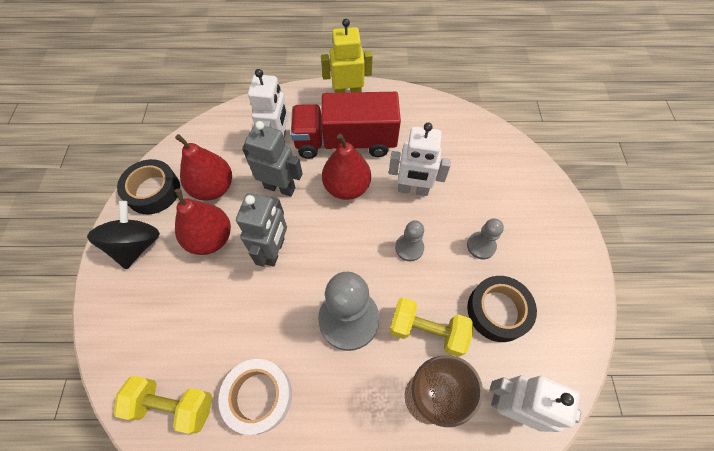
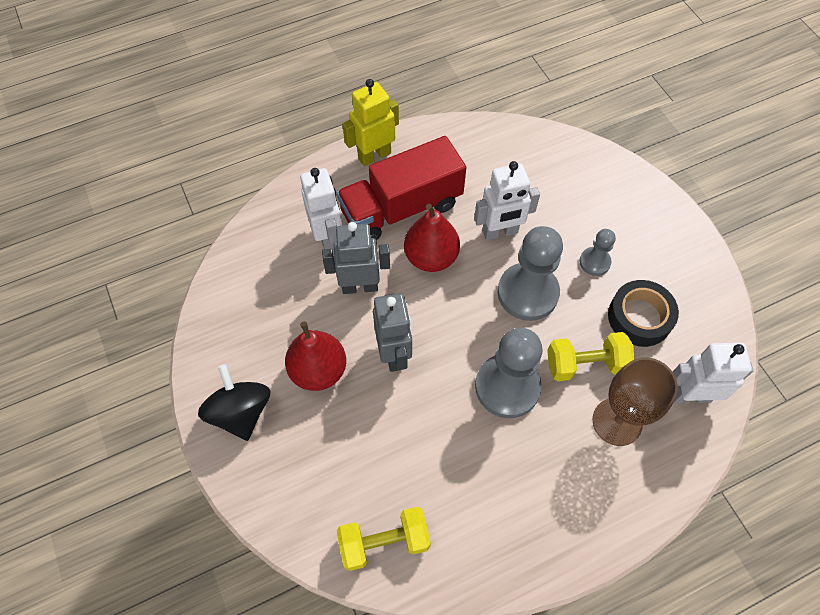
camera: 25 degrees left, 0 degrees up
(153, 191) = (219, 348): black tape -> none
(213, 188) = (286, 317): red pear -> none
(258, 396) = (462, 495): white tape -> none
(409, 248) = (527, 293): grey pawn -> grey pawn, size x1.94

